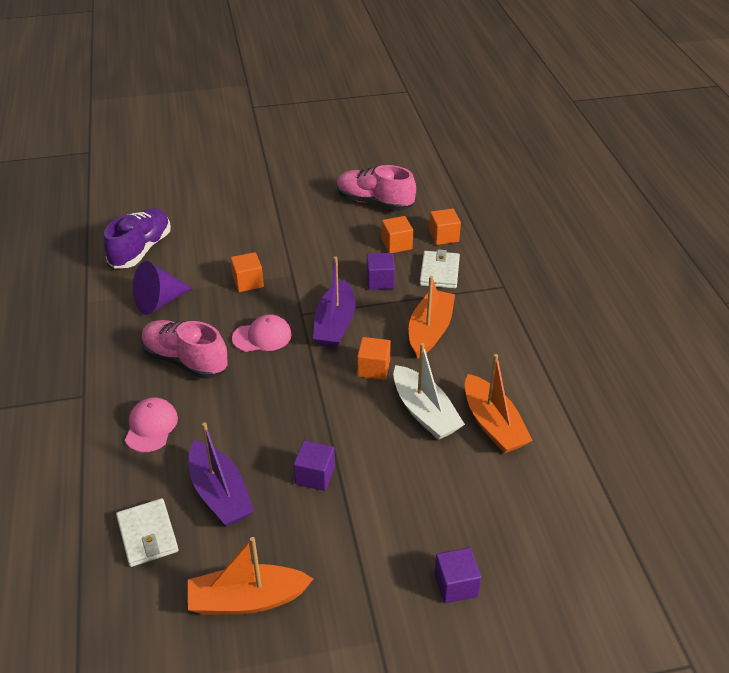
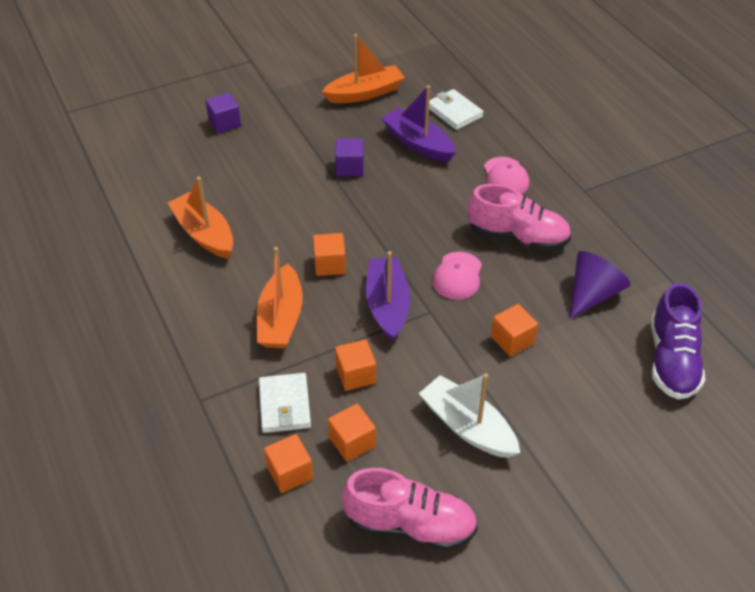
camera: 165 degrees right, 5 degrees up
(262, 336) = (457, 276): pink cap -> pink cap turned 45 degrees counterclockwise
(380, 281) = (356, 375): purple cube -> orange cube
(424, 412) = (269, 232): white boat -> white boat (467, 427)

